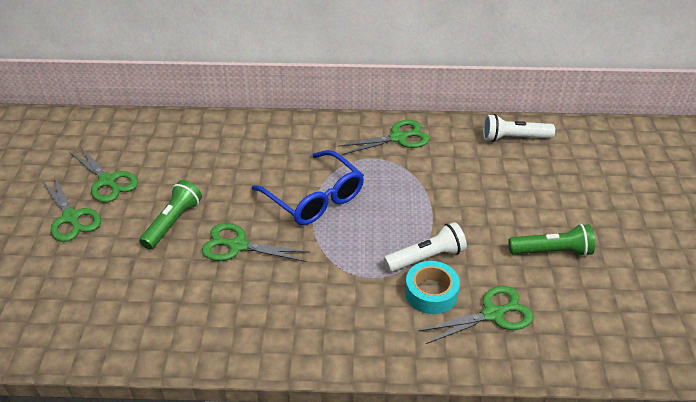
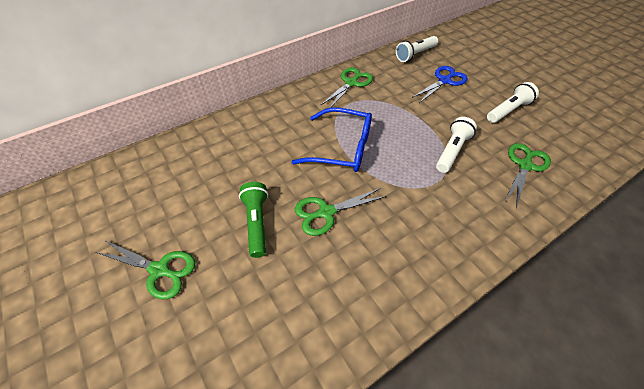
camera: 35 degrees left, 10 degrees up
(107, 181) = (164, 219): green scissors -> none
(431, 293) = (480, 172): turquoise tape -> none
(513, 183) = (444, 81): none -> blue scissors
(552, 251) = (508, 110): green flashlight -> white flashlight

